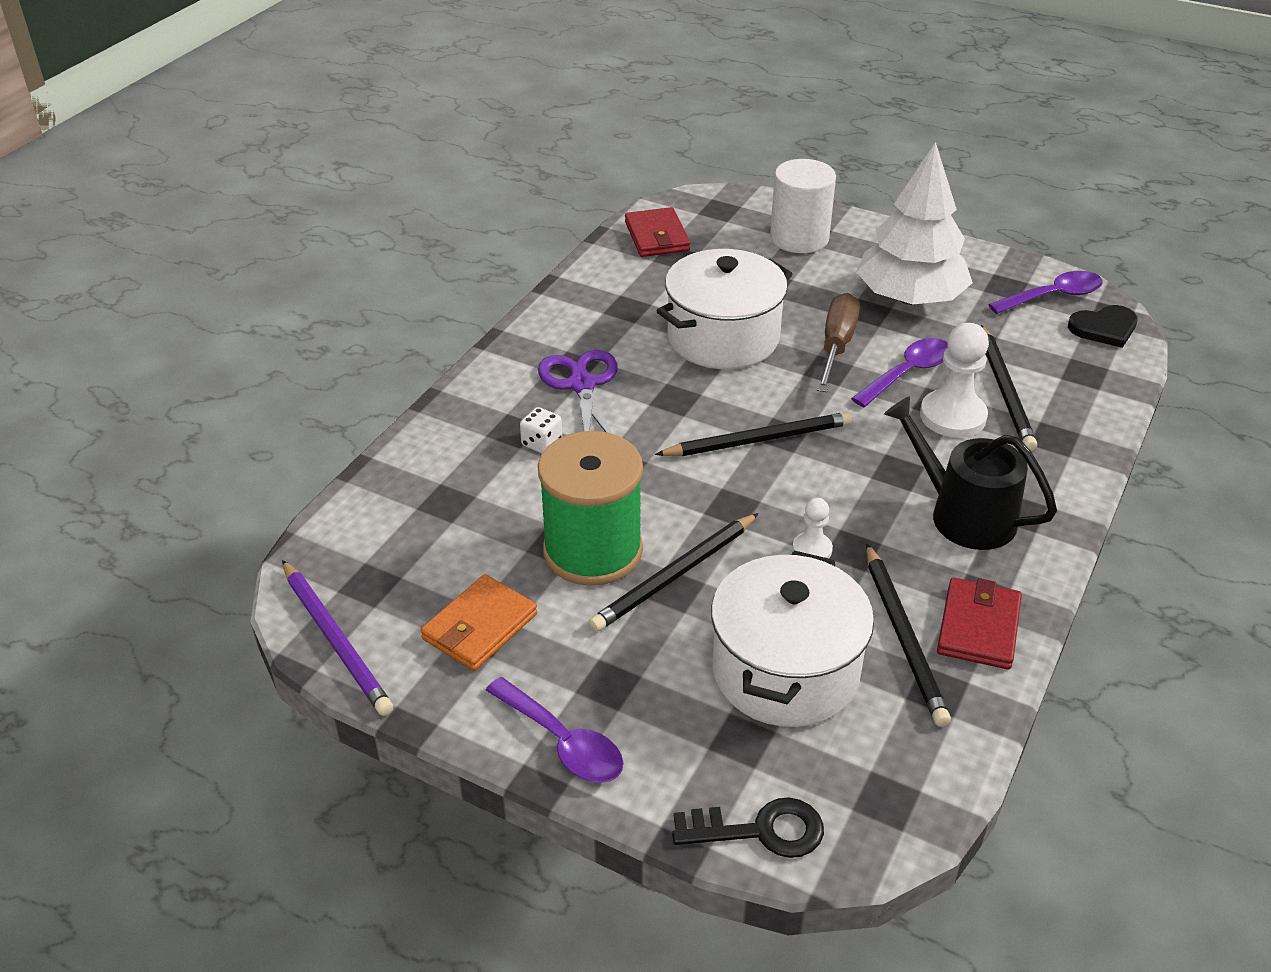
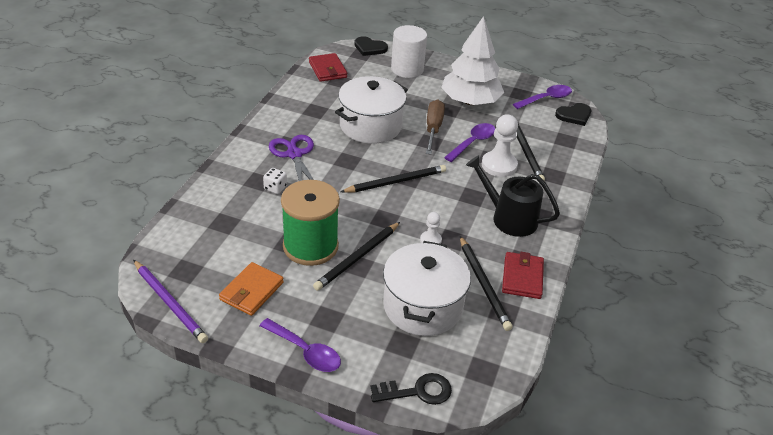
camera: 10 degrees left, 0 degrees up
(735, 199) = (370, 48): none -> black heart

